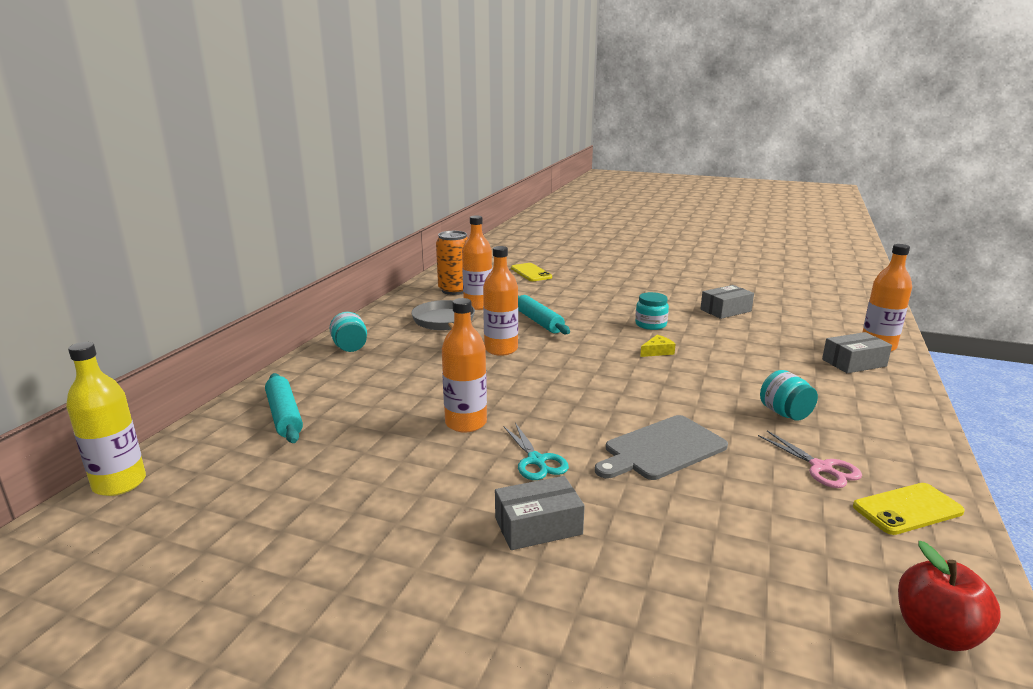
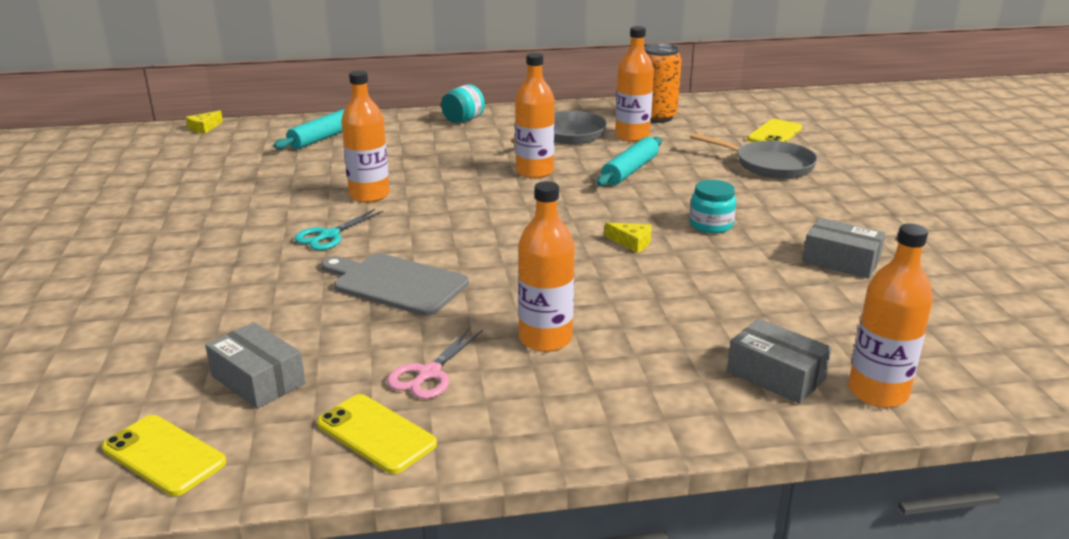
camera: 60 degrees right, 5 degrees up
(119, 483) = (204, 128): yellow bottle -> yellow cheese
(538, 526) = (231, 258): grey box -> grey box (258, 380)
(577, 287) = (769, 165): none -> grey pan
(785, 413) = (545, 339): turquoise jar -> orange bottle
(936, 633) = (164, 455): red apple -> yellow phone

